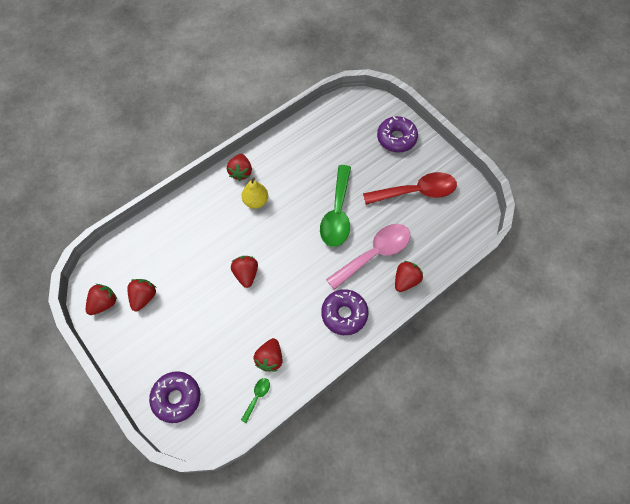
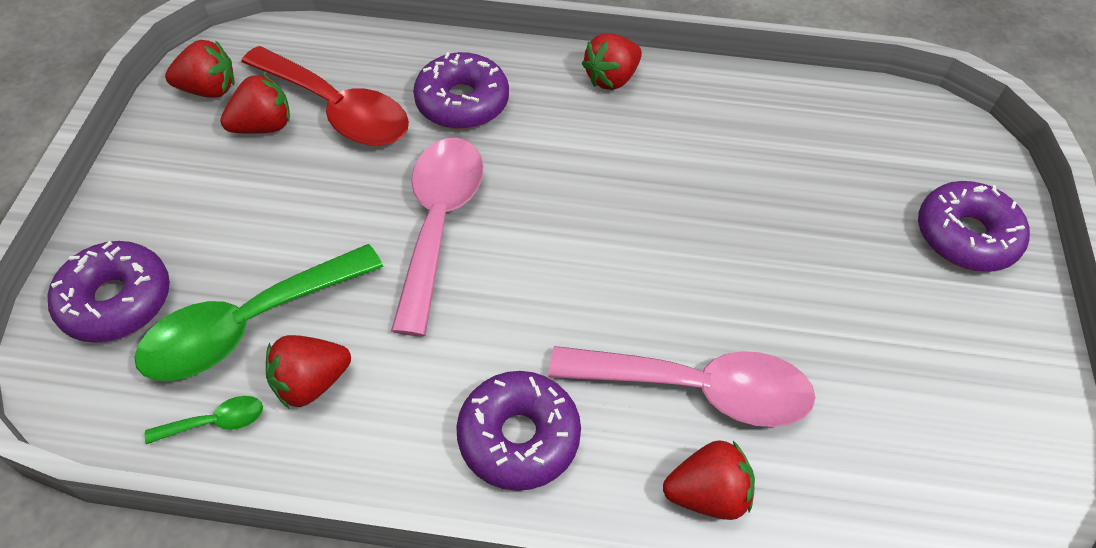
camera: 45 degrees right, 10 degrees down
(202, 225) = (462, 102): none -> purple donut
(246, 274) = (439, 222): red strawberry -> pink spoon
(256, 201) = (585, 135): yellow pear -> none
(337, 214) = (703, 264): green spoon -> green spoon (247, 325)
(416, 192) = (910, 357): red spoon -> red spoon (338, 110)

